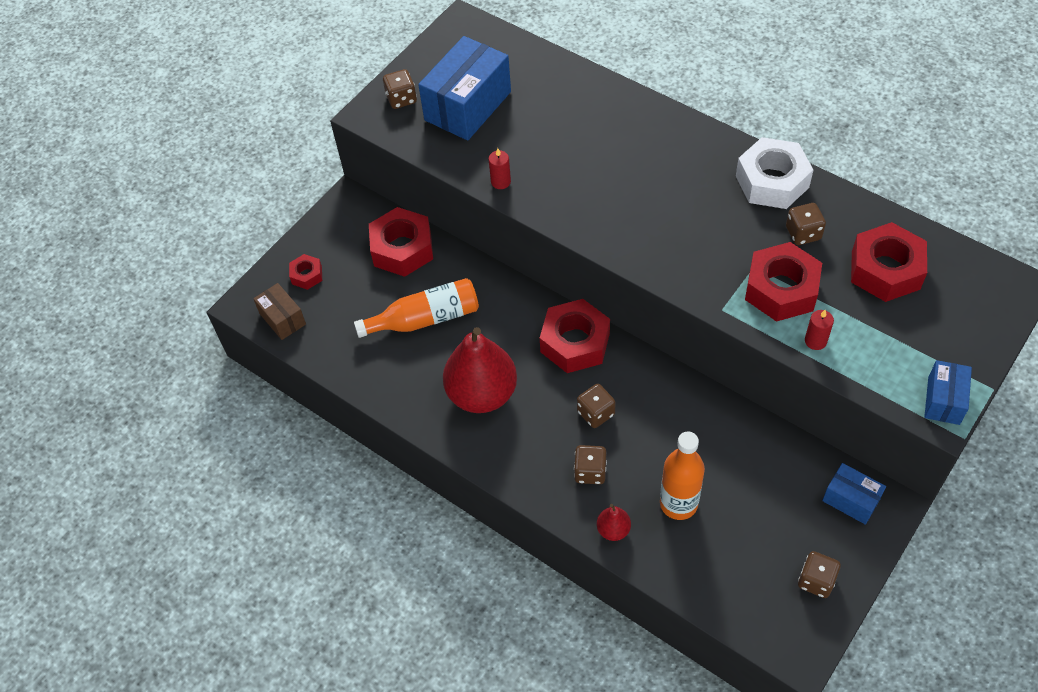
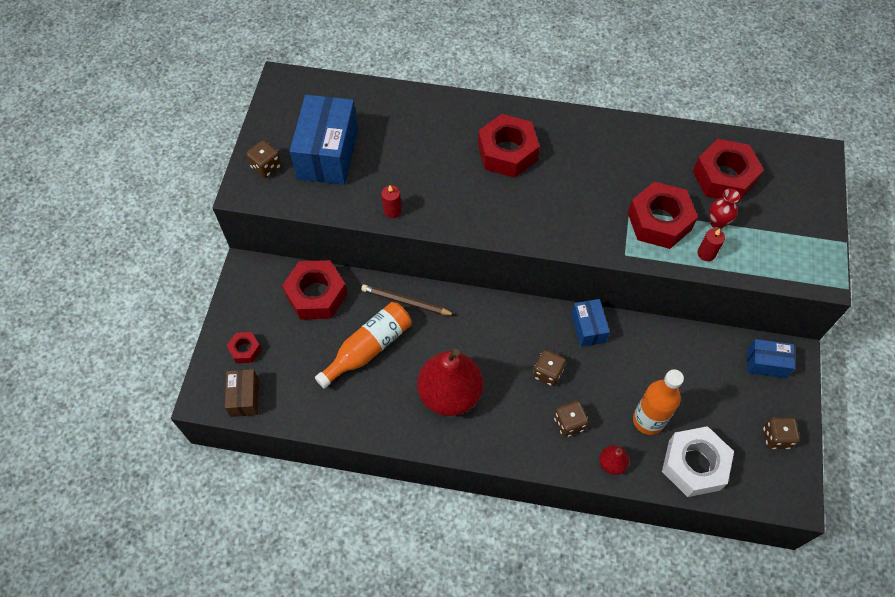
camera: 30 degrees left, 5 degrees up
(282, 319) = (244, 397): brown box -> brown box turned 60 degrees clockwise
(487, 288) = (406, 302): none -> brown pencil
(575, 343) = (500, 321): red nut -> red nut (507, 152)
(772, 181) = (604, 135): white nut -> white nut (694, 465)
(803, 233) = (650, 169): brown dice -> none
(848, 314) = (717, 223): none -> red vase
(943, 400) = (819, 265): blue box -> blue box (588, 328)

